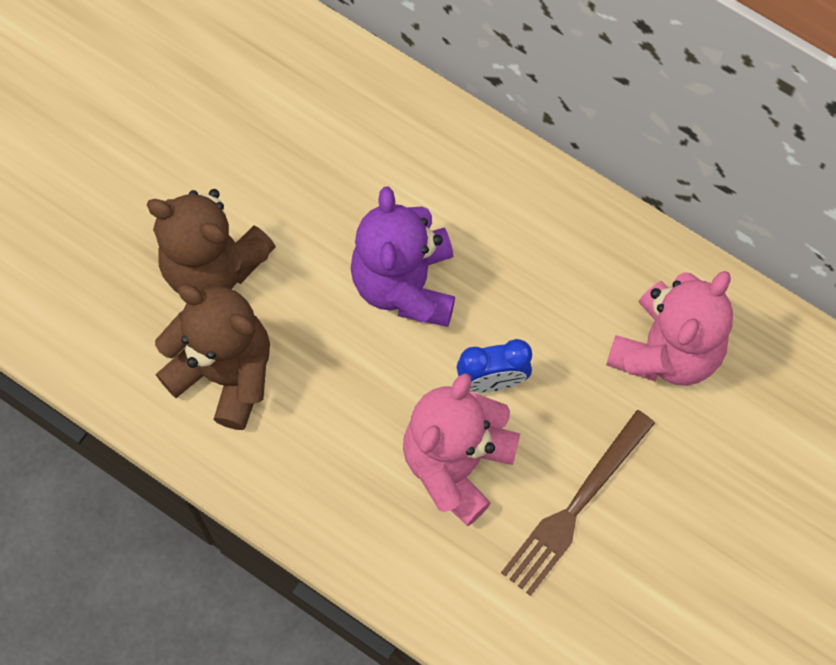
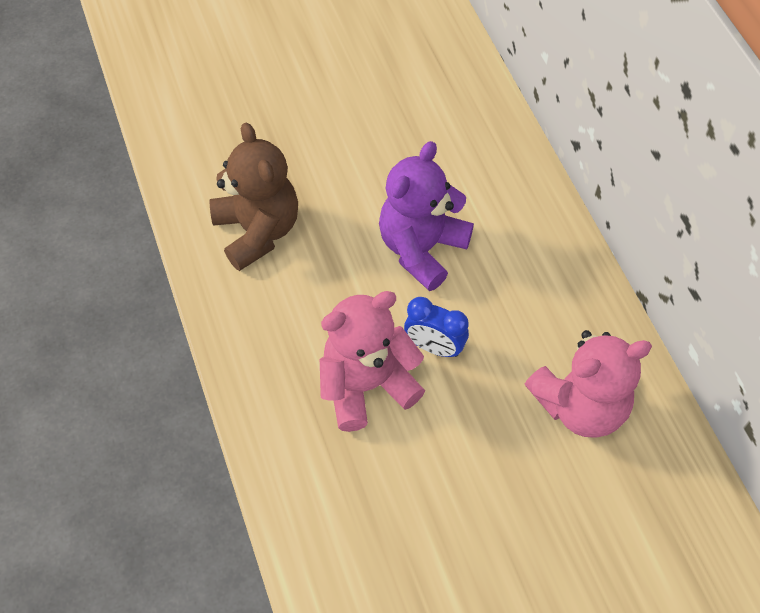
camera: 35 degrees right, 10 degrees down
(212, 265) = (303, 163): brown teddy bear -> none
(575, 506) = (430, 470): brown fork -> none

